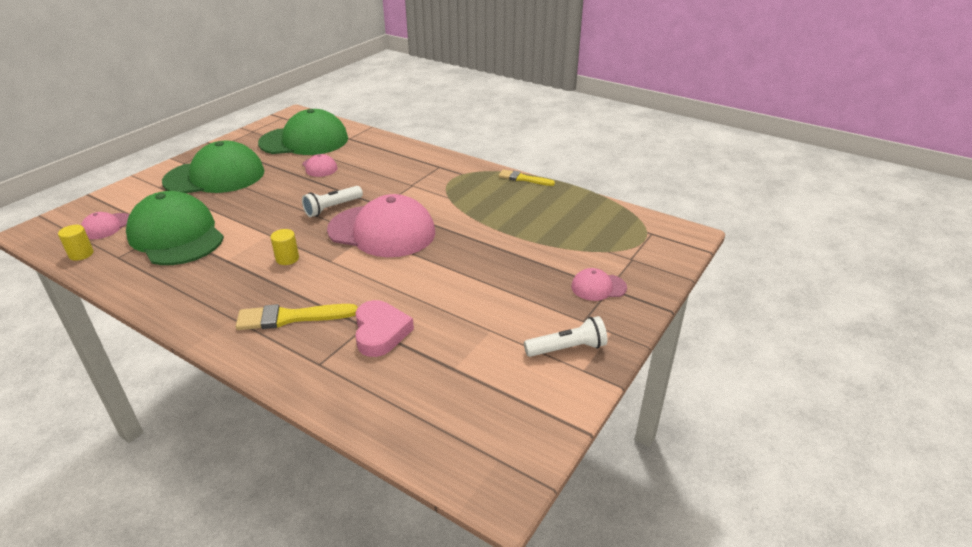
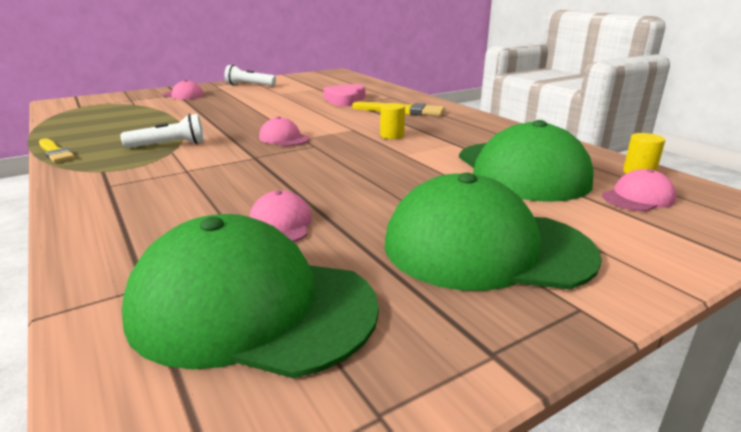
camera: 155 degrees left, 10 degrees down
(332, 208) = (314, 164): white flashlight -> white flashlight (169, 145)
(382, 231) = (284, 138): pink cap -> pink cap, size x0.45

